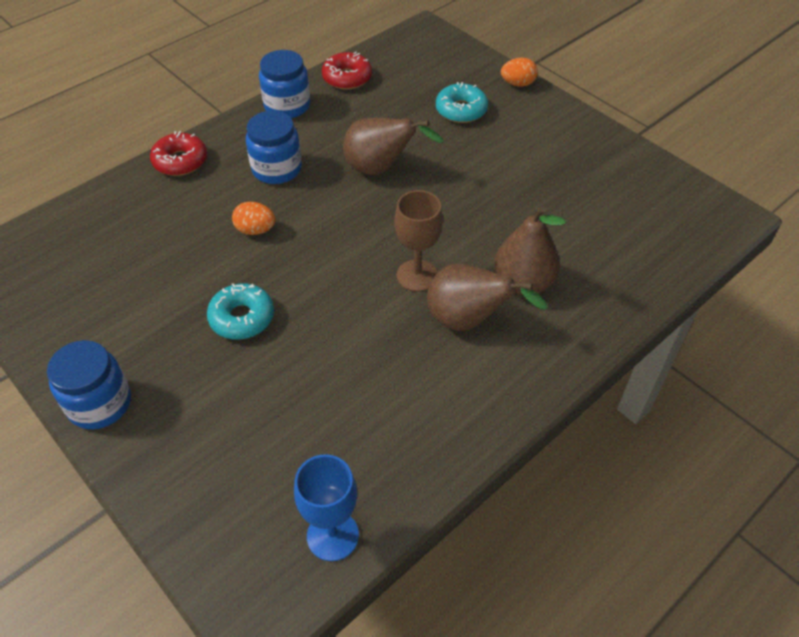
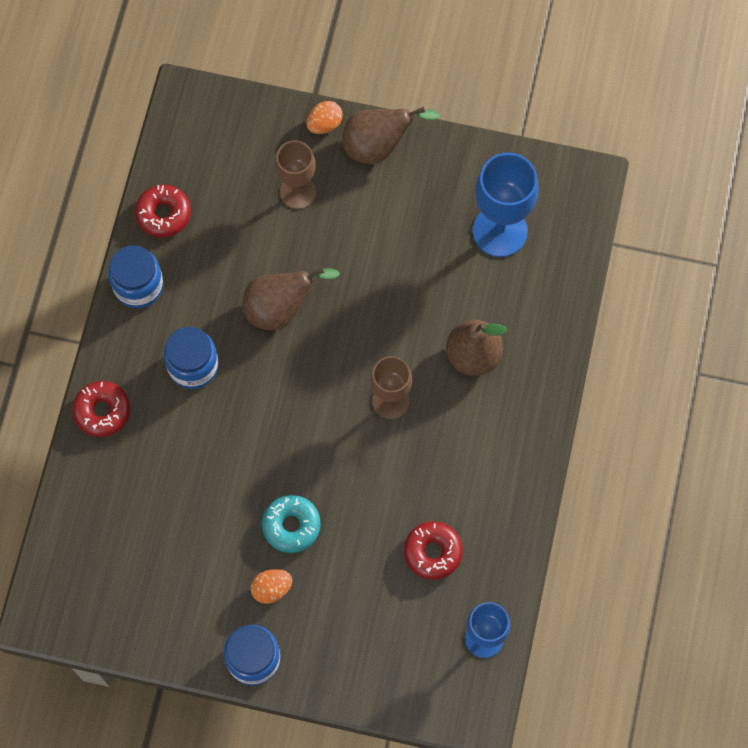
camera: 35 degrees left, 20 degrees up
(255, 230) = (231, 440): orange egg -> orange egg (271, 589)
(350, 418) = (432, 552): none -> red donut
(461, 110) = (298, 192): turquoise donut -> brown goblet
(468, 320) = (456, 417): brown pear -> brown pear (378, 146)
(618, 210) = (500, 231): none -> blue goblet

